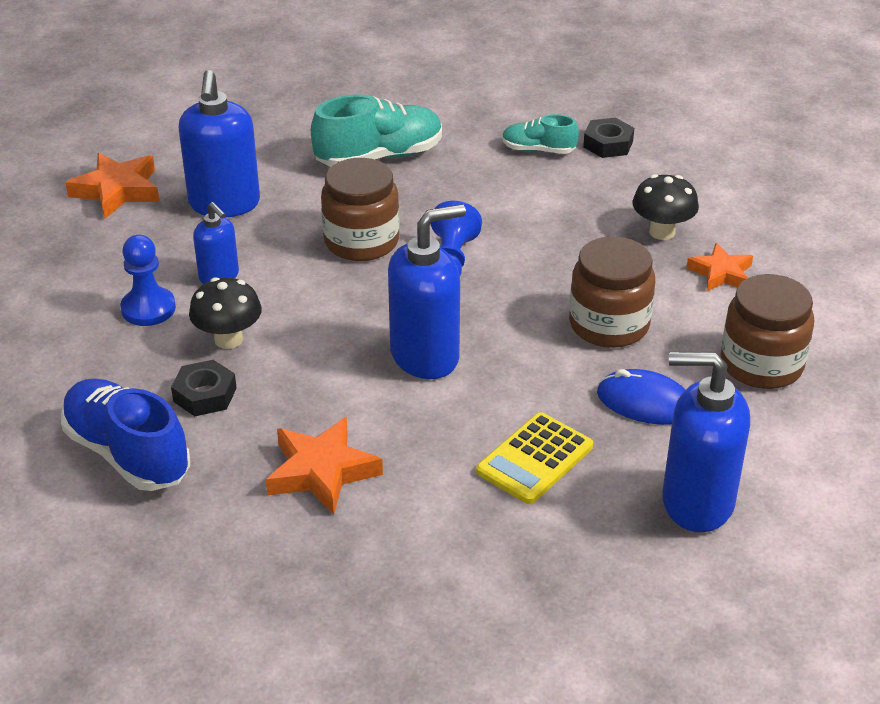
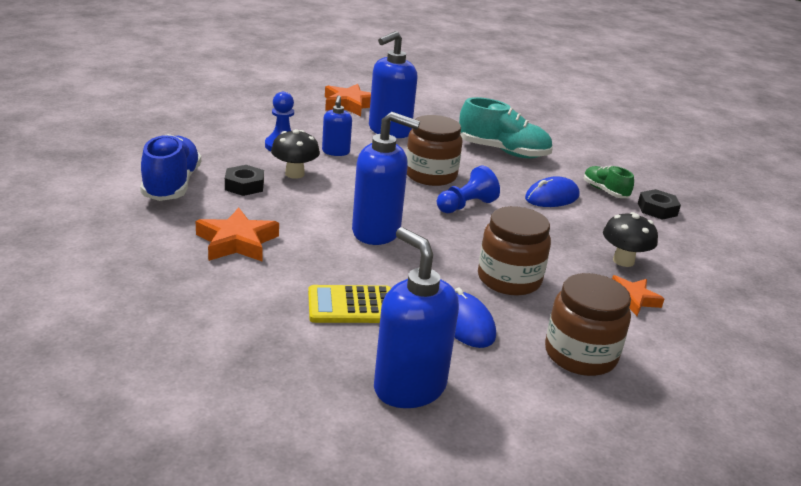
camera: 40 degrees right, 10 degrees down
(507, 192) = (552, 197): none -> blue mouse
(538, 150) = (605, 191): turquoise shoe -> green shoe

